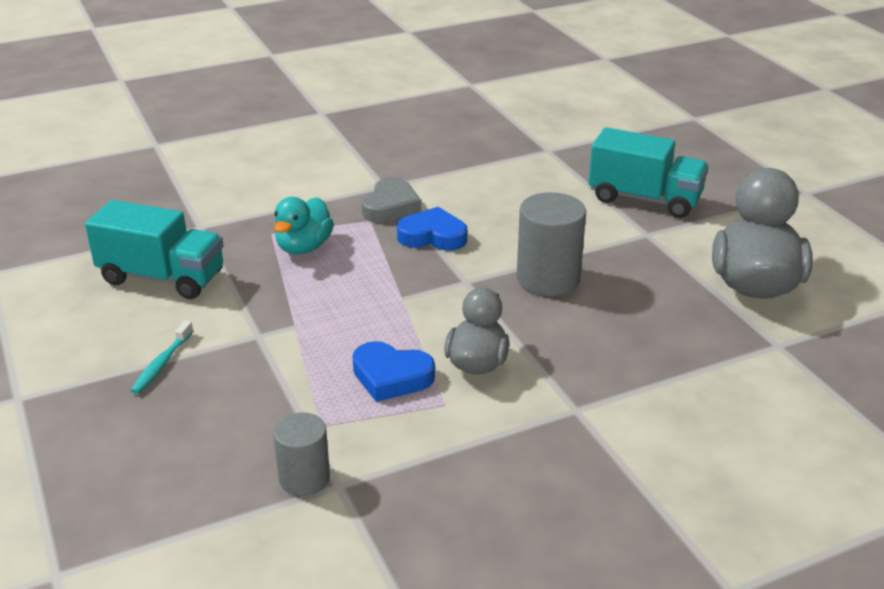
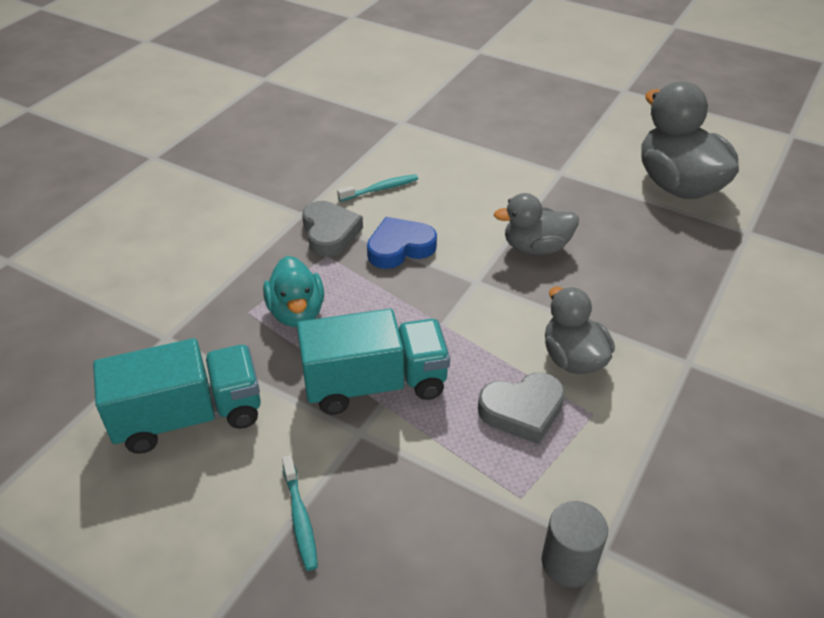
camera: 35 degrees left, 10 degrees up
(391, 376) = (522, 410): blue heart -> grey heart
(468, 191) = (380, 189): none -> turquoise toothbrush
(548, 278) = (536, 247): grey cylinder -> grey duck
(644, 199) = (524, 140): turquoise truck -> turquoise truck (375, 384)

